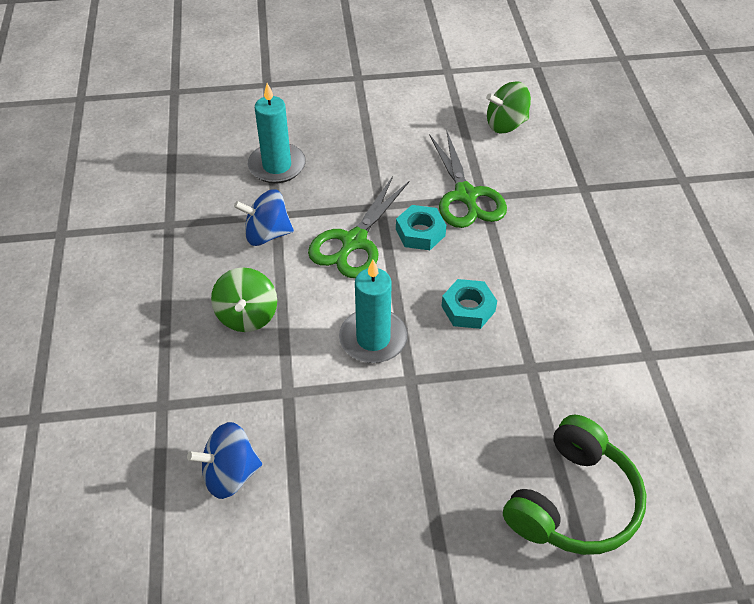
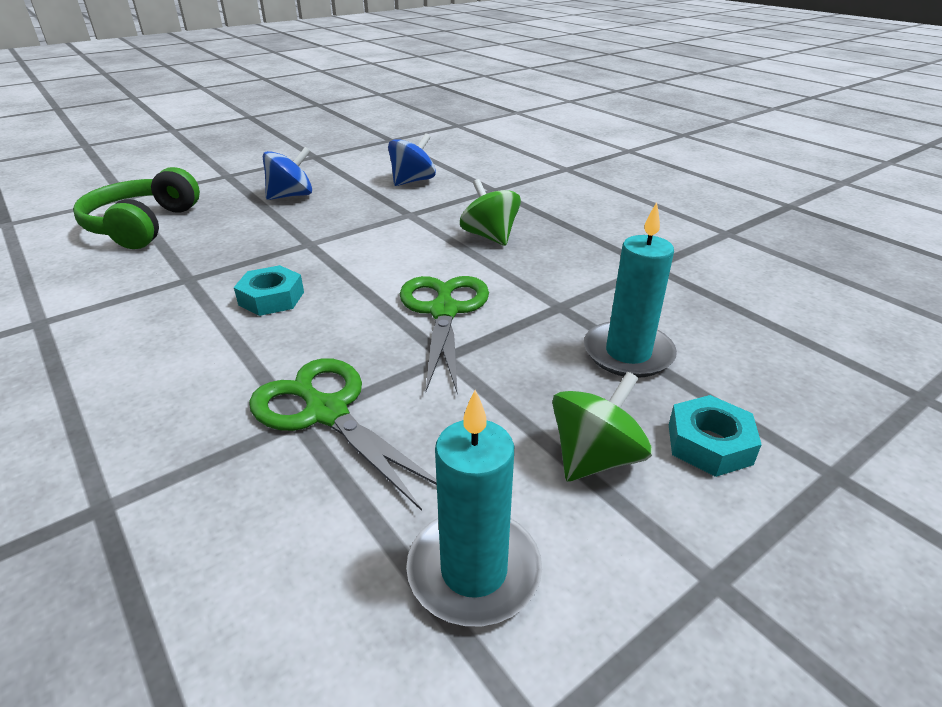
camera: 150 degrees right, 15 degrees down
(267, 234) = (546, 288): blue spinning top -> blue spinning top (291, 196)
(373, 339) = (361, 254): turquoise candle -> turquoise candle (474, 571)
(420, 232) = (368, 345): turquoise nut -> turquoise nut (709, 444)
(506, 124) = (299, 600): green spinning top -> green spinning top (595, 458)

